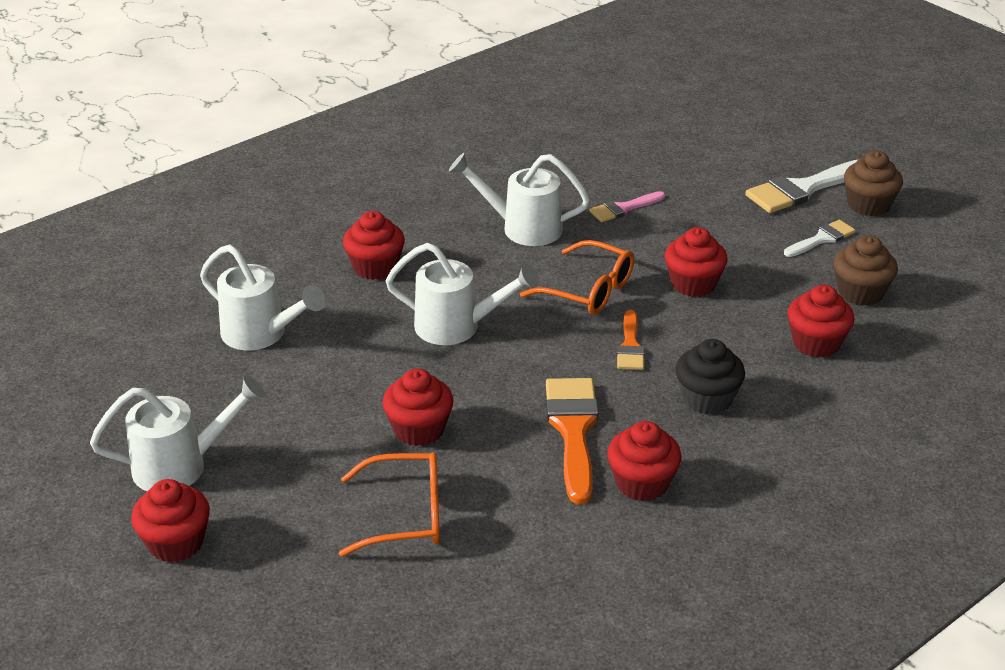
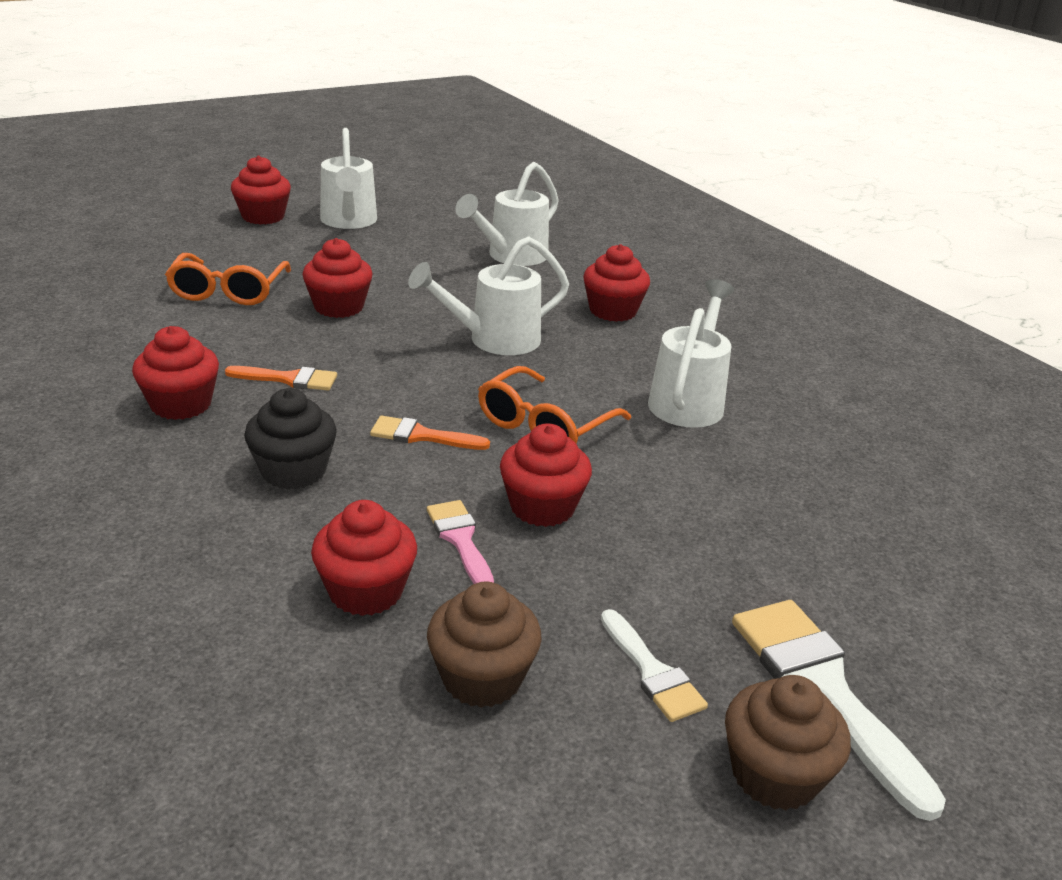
camera: 95 degrees right, 5 degrees down
(457, 327) = (494, 340): white watering can -> white watering can turned 45 degrees clockwise
(573, 431) = (289, 379): orange brush -> orange brush, size x0.57
(623, 208) = (740, 481): pink brush -> pink brush (460, 540)

